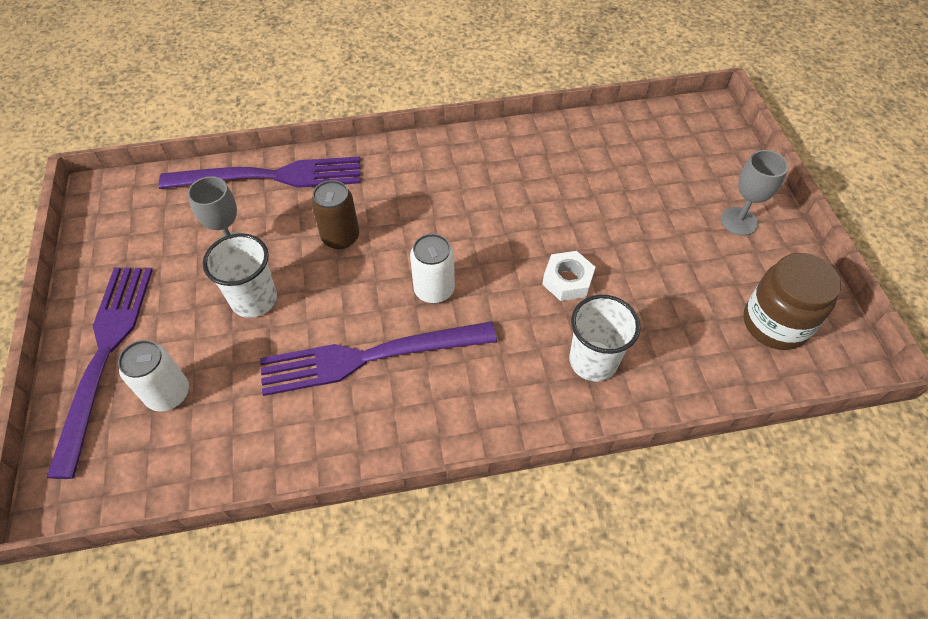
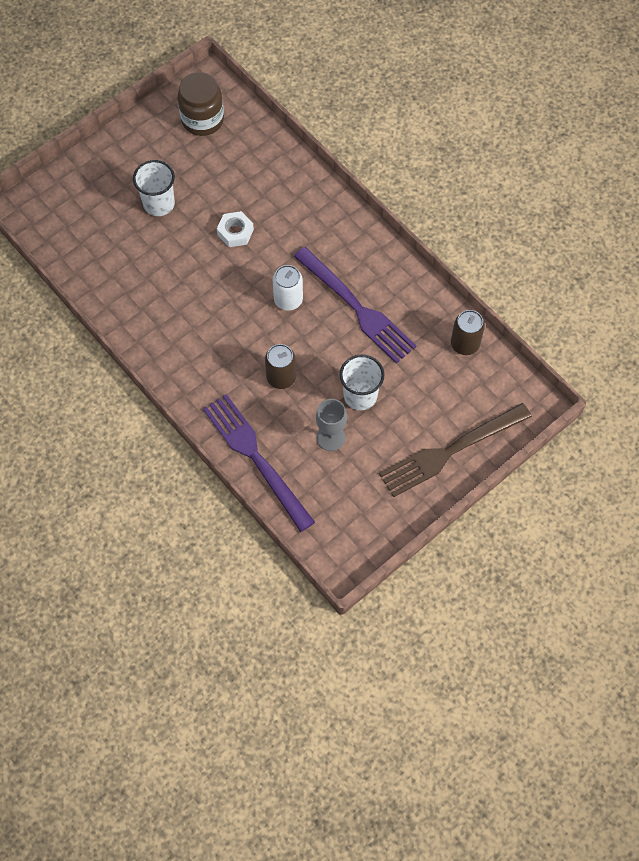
camera: 120 degrees left, 10 degrees up
(105, 353) = (449, 452): purple fork -> brown fork
(168, 394) = (448, 396): white can -> none
(216, 459) = (465, 344): none -> brown can
(593, 361) = (286, 196): white cup -> white cup (159, 204)
(739, 221) = (127, 159): grey goblet -> none

